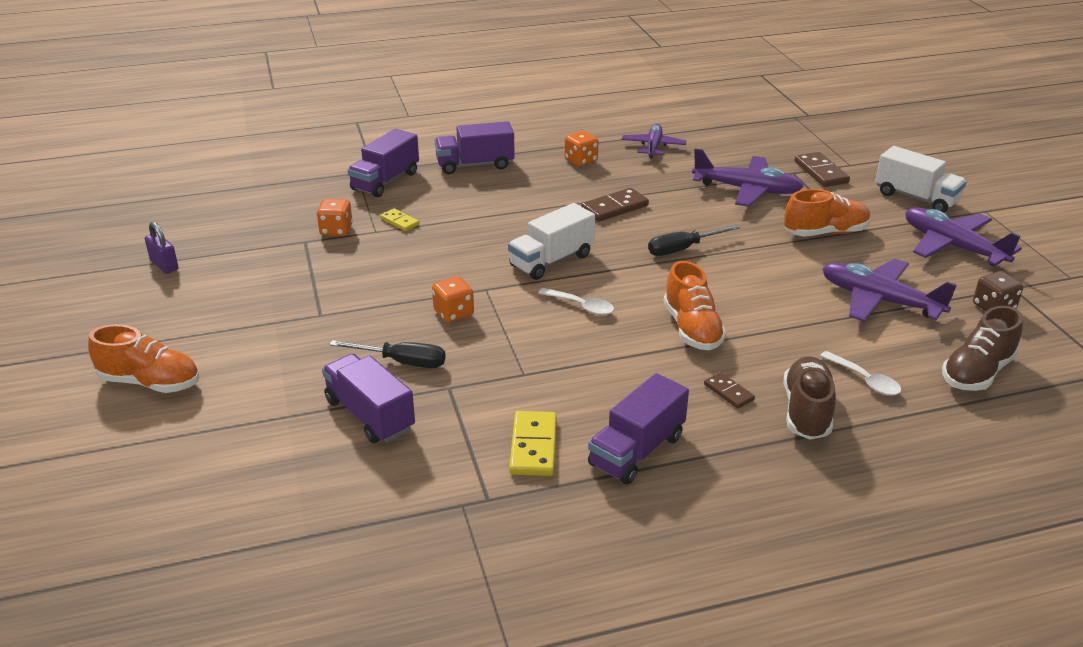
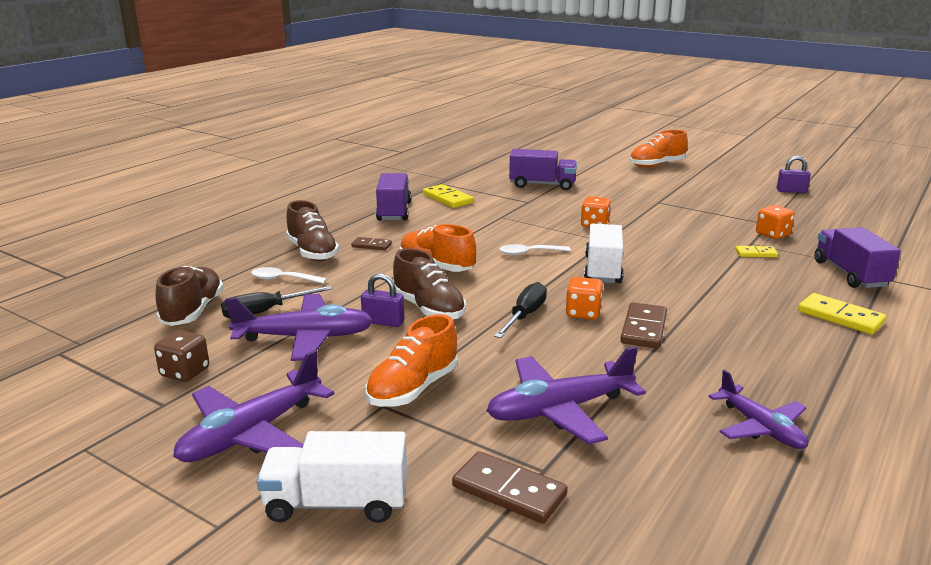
camera: 140 degrees right, 10 degrees down
(402, 362) = (571, 201): black screwdriver -> black screwdriver (265, 311)
(475, 165) = (840, 317): purple truck -> yellow domino
(581, 161) = (779, 366): orange dice -> orange dice (583, 313)
(751, 285) = (429, 309): none -> brown shoe
(802, 289) = (383, 322): none -> purple padlock
(952, 246) = (251, 433): purple plane -> purple plane turned 120 degrees clockwise

